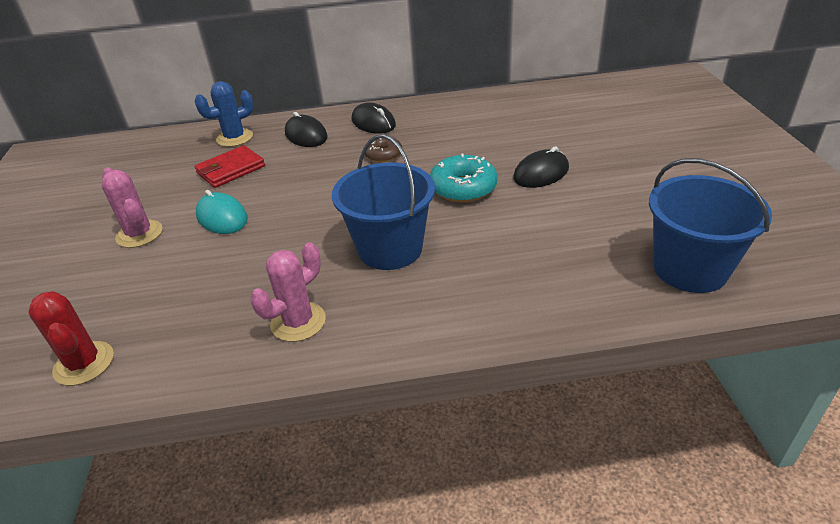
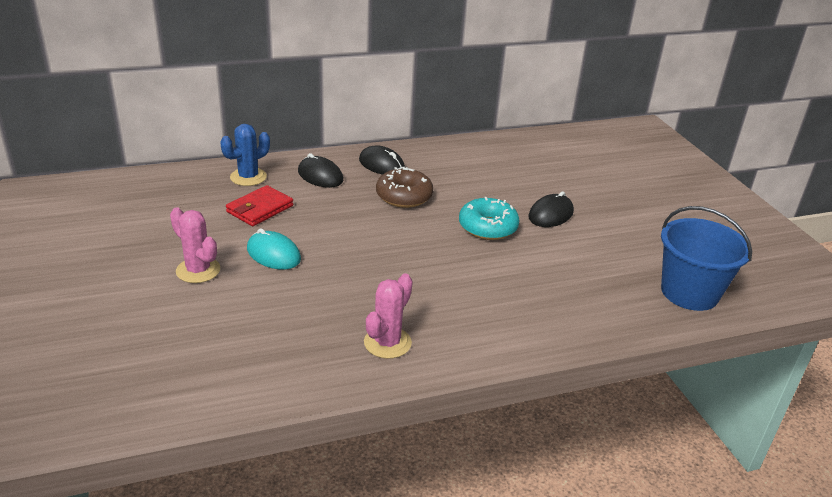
camera: 15 degrees left, 5 degrees down
(84, 363) = (207, 384): red cactus -> none
(383, 155) = (404, 196): brown donut -> brown donut, size x1.60
(390, 249) = (443, 280): blue bucket -> none

